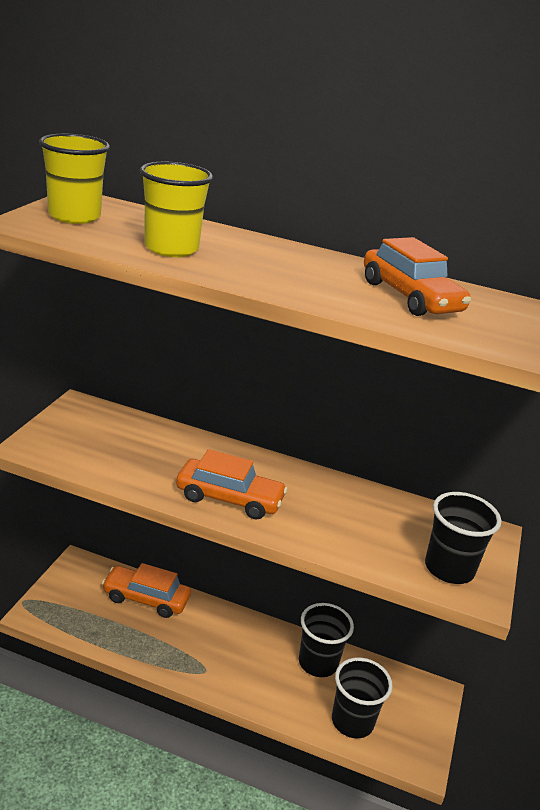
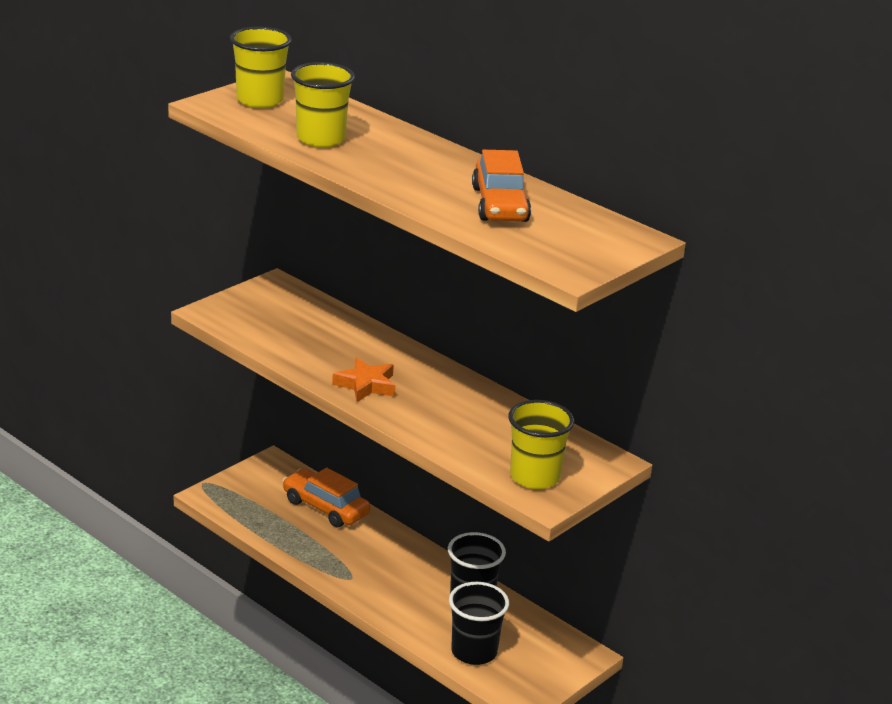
camera: 25 degrees right, 0 degrees up
(229, 499) = (366, 385): orange car -> orange star
(449, 568) = (534, 477): black cup -> yellow cup

